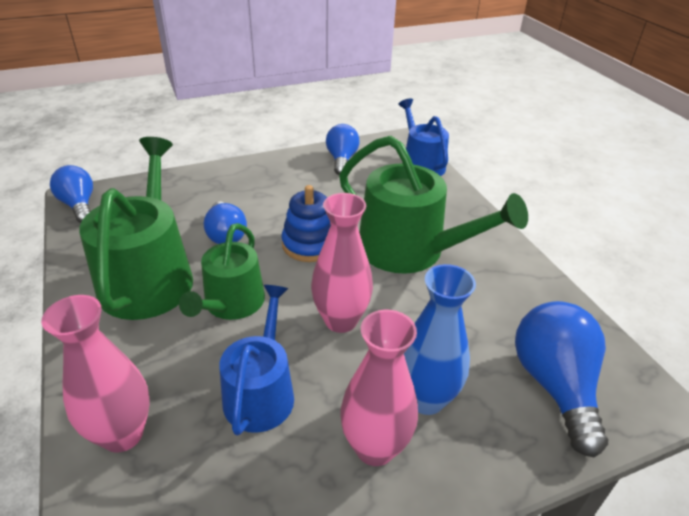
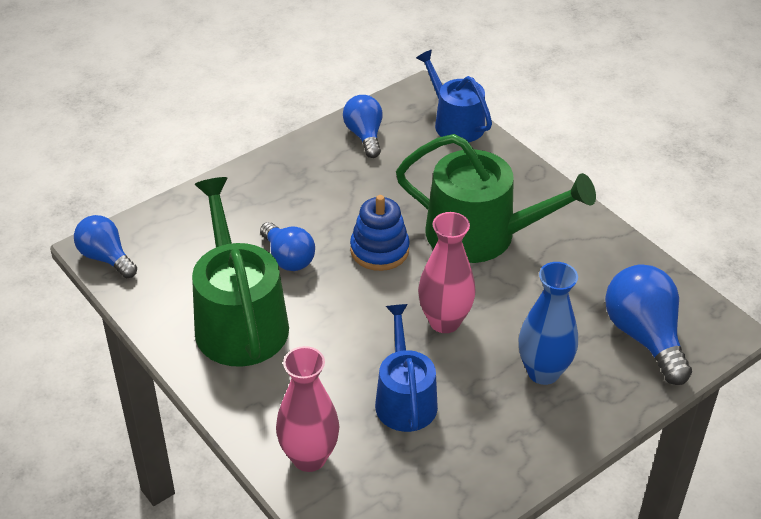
camera: 15 degrees left, 5 degrees up
(231, 304) = (335, 329): green watering can -> none
(375, 447) = (516, 418): pink vase -> none

